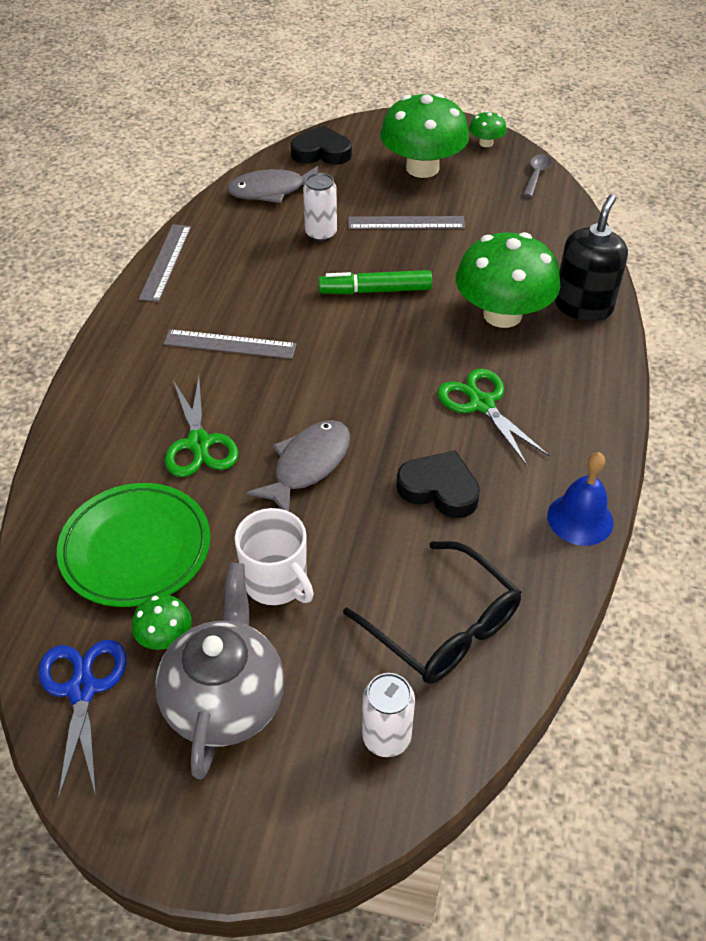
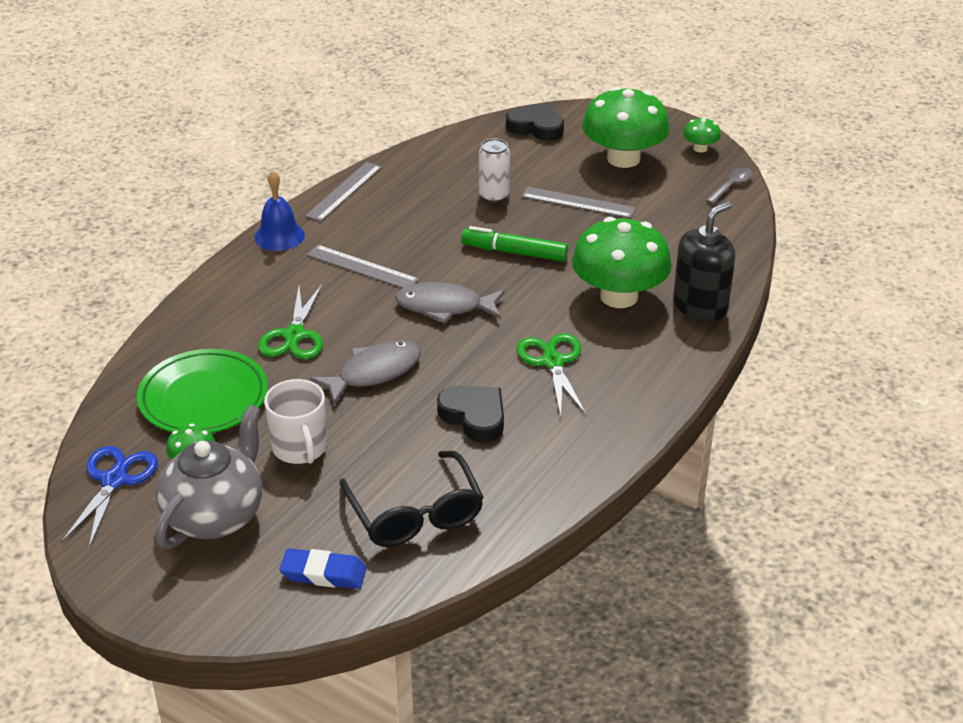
camera: 20 degrees right, 10 degrees down
(272, 191) = (470, 151): grey fish -> grey fish (444, 307)
(386, 737) = (323, 573): white can -> blue eraser
(580, 519) = (582, 468): blue bell -> blue bell (279, 236)

